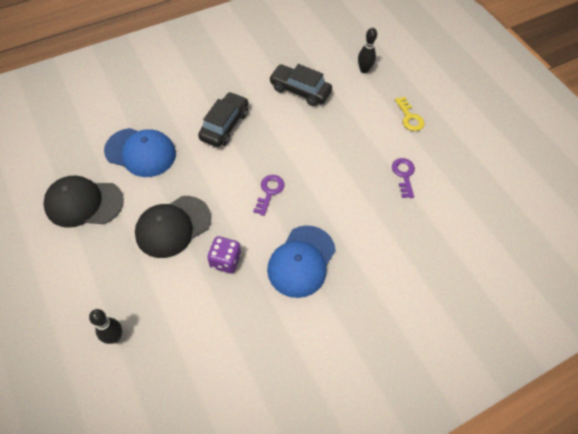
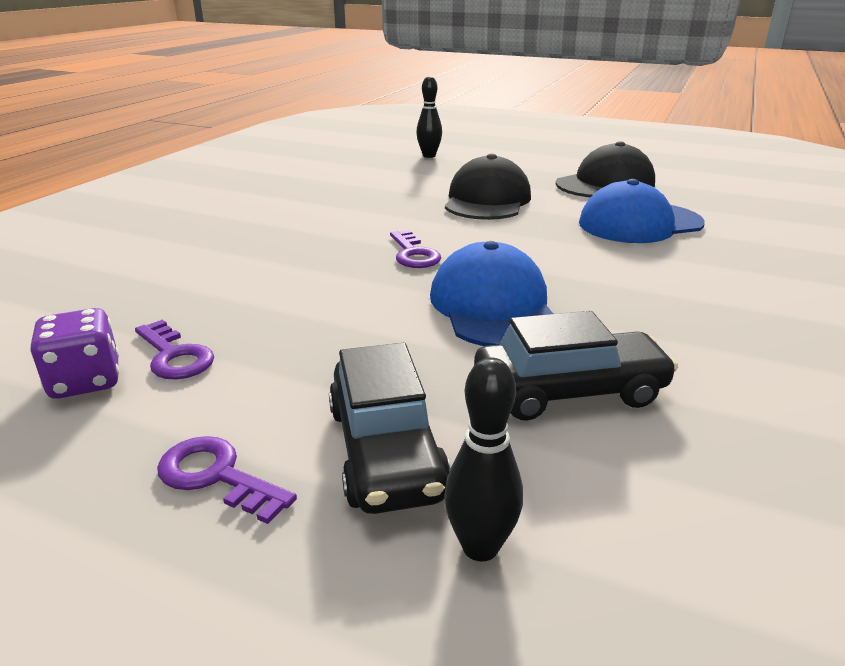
camera: 145 degrees right, 30 degrees down
(224, 125) = (599, 283): black car -> black car (385, 450)
(225, 261) = (390, 202): purple dice -> purple dice (86, 381)
(301, 261) = (293, 227): blue cap -> blue cap (493, 307)
(409, 117) = (217, 476): yellow key -> purple key

